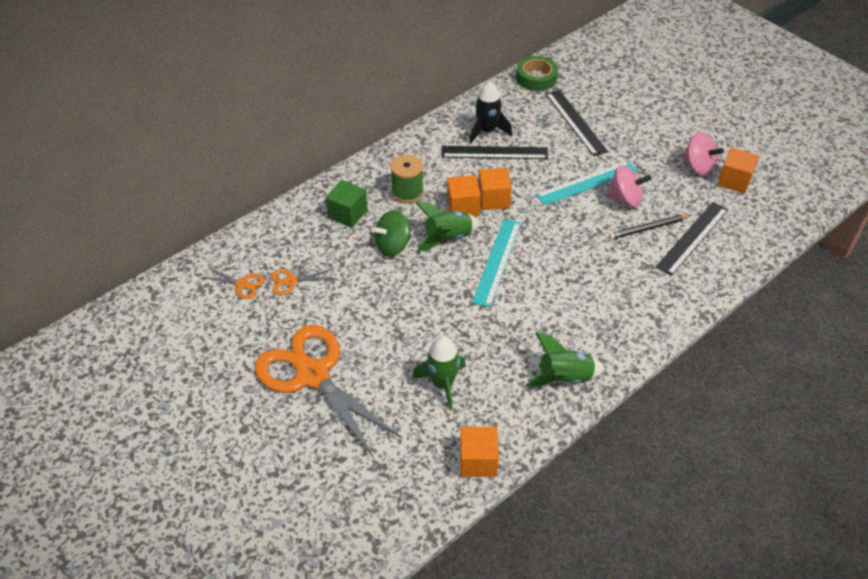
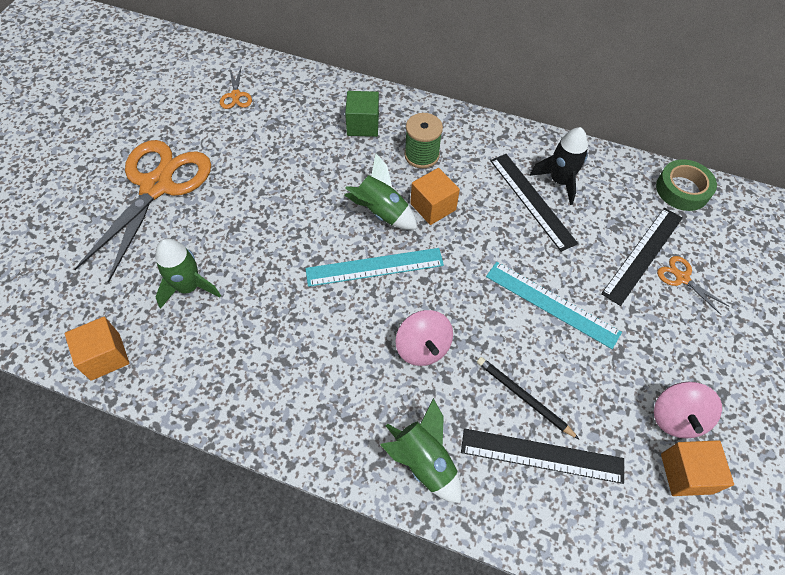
camera: 60 degrees right, 10 degrees up
(291, 281) = (257, 124): orange scissors -> orange scissors (682, 278)
(392, 246) = (343, 174): green spinning top -> none
(493, 199) = (462, 228): orange cube -> none
(564, 378) = (245, 394): green rocket -> green rocket (424, 462)
(625, 199) = (554, 353): pink spinning top -> pink spinning top (422, 348)

